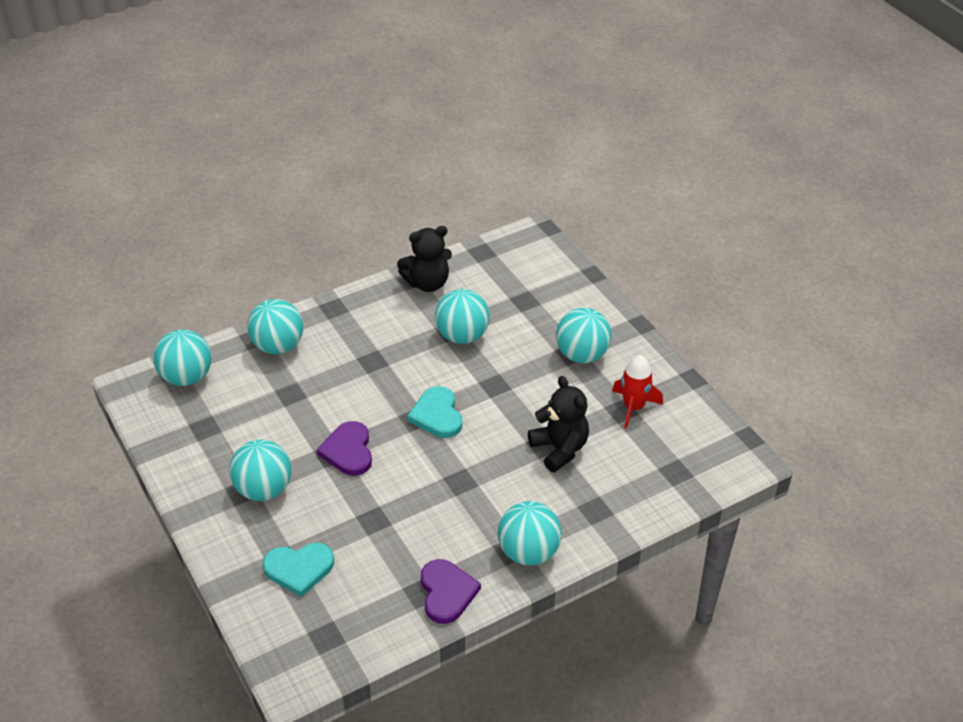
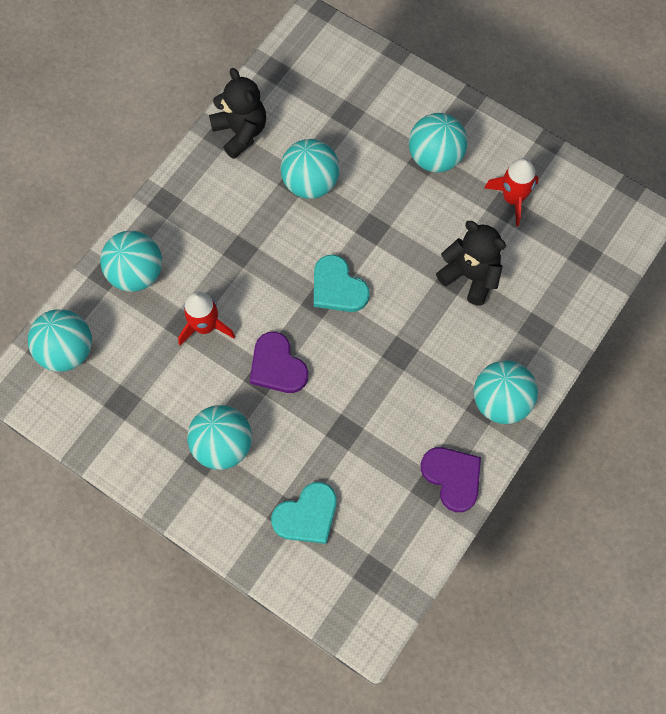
camera: 25 degrees left, 25 degrees up
(308, 401) = (205, 326): none -> red rocket
(427, 283) = (240, 132): black teddy bear -> black teddy bear turned 75 degrees counterclockwise

